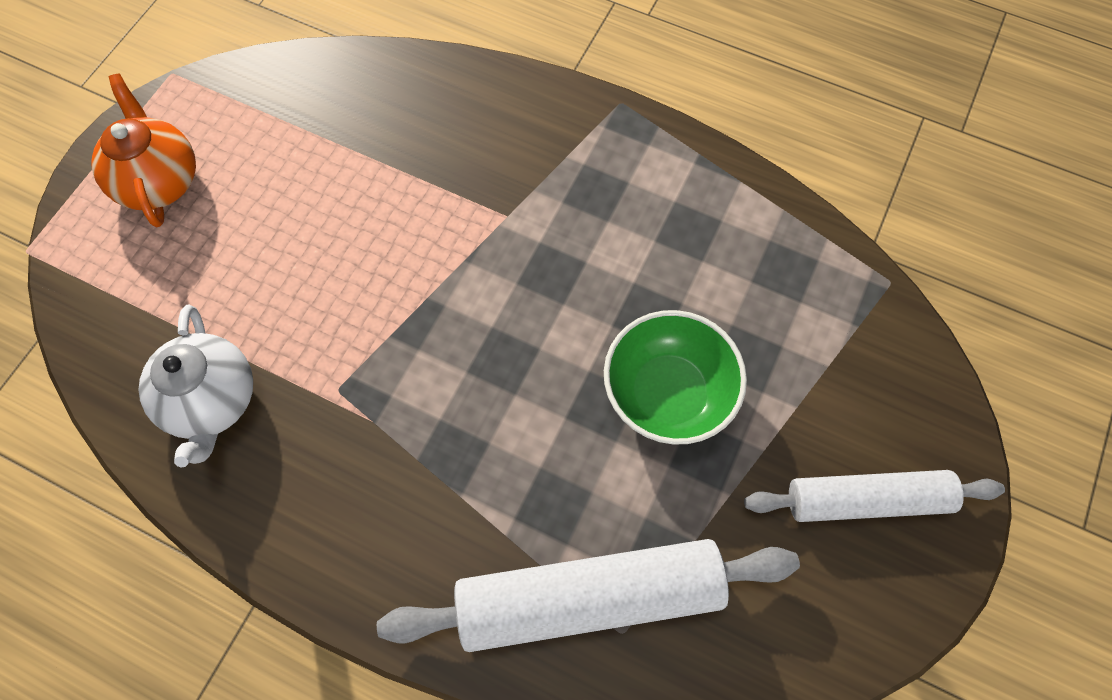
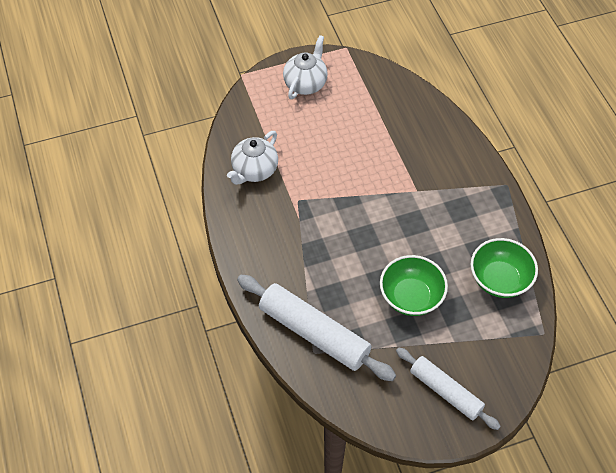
camera: 45 degrees right, 10 degrees down
(159, 181) = (305, 83): orange teapot -> white teapot
(755, 253) = (499, 279): none -> green bowl

